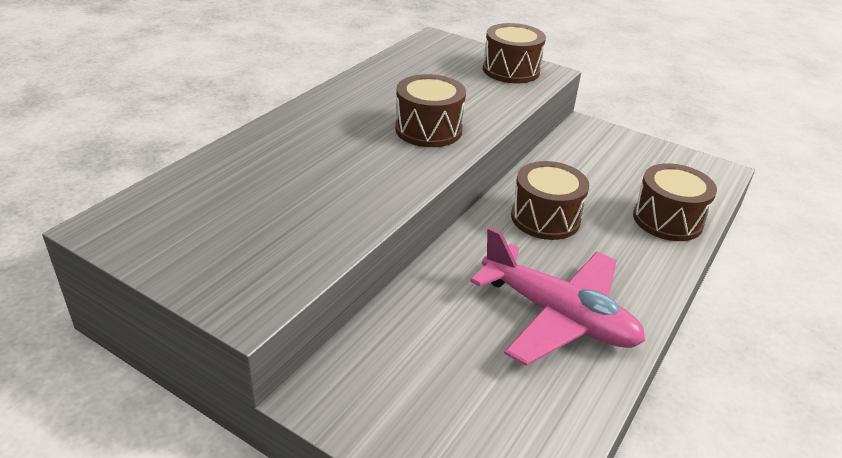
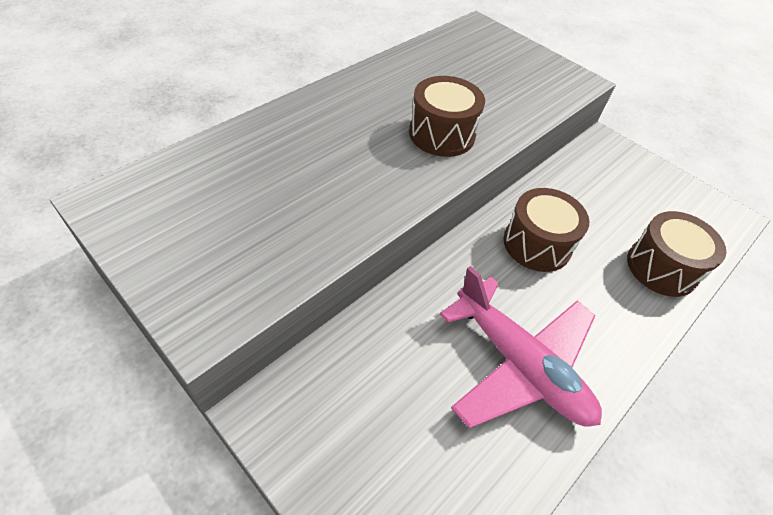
camera: 10 degrees right, 15 degrees up
(511, 70) = (544, 74): brown drum -> none

